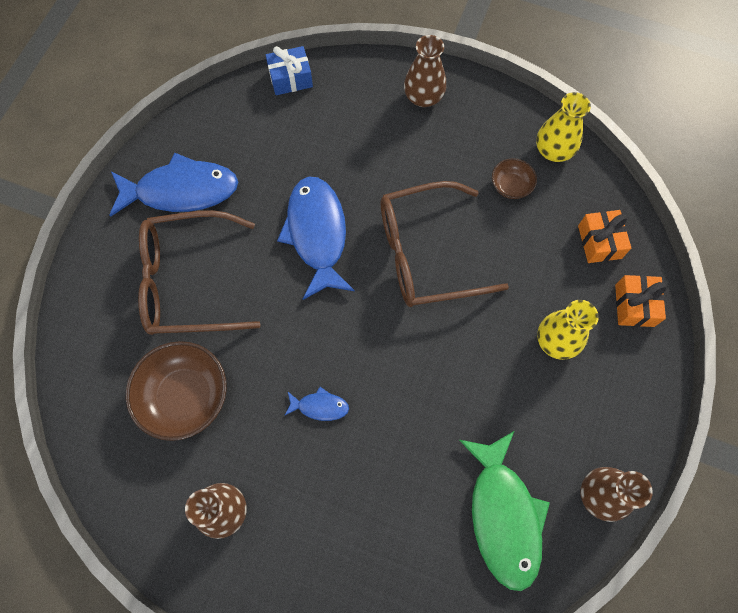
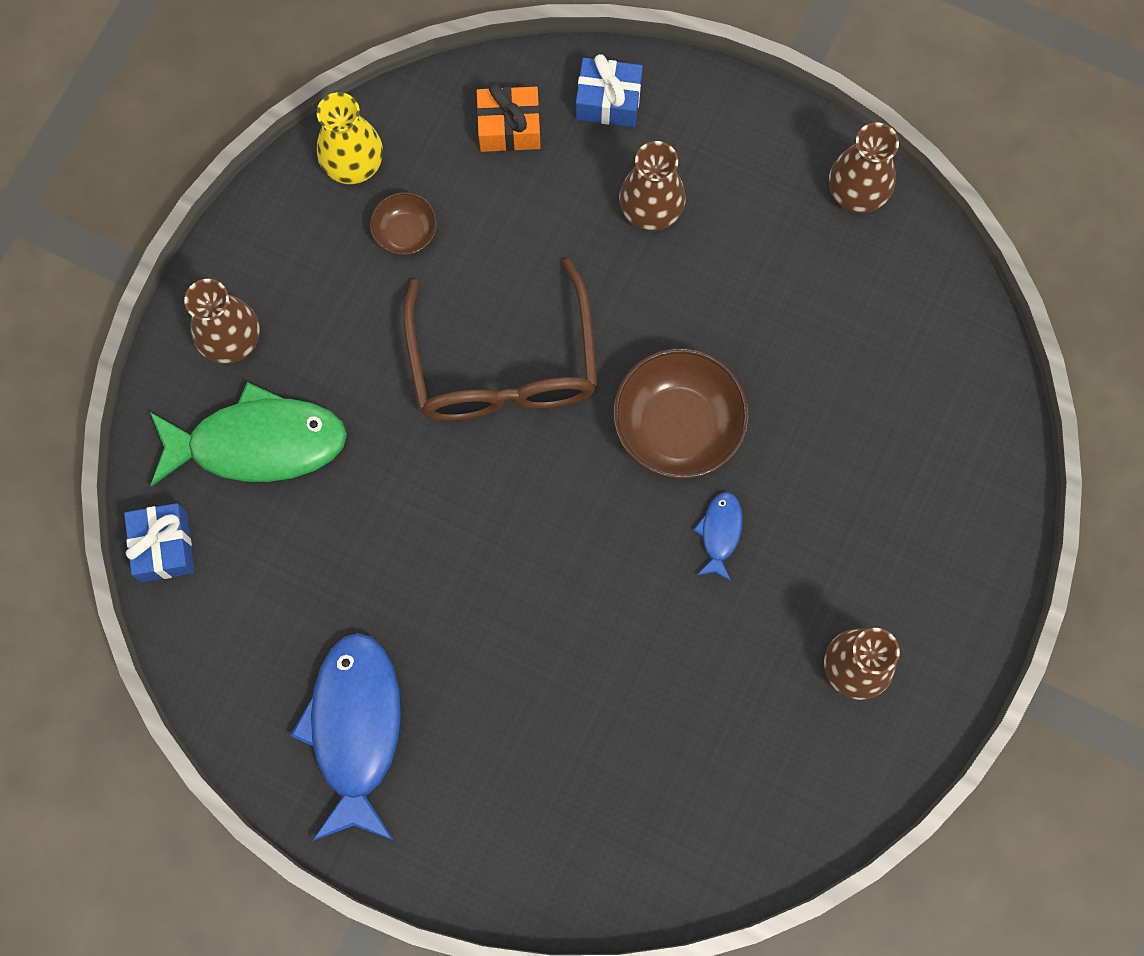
camera: 85 degrees left, 5 degrees up
(185, 396) = (692, 722): brown bowl -> brown bowl (677, 426)
(189, 281) = (514, 717): brown glasses -> none
(317, 234) = (454, 521): blue fish -> none
(503, 515) = (876, 311): green fish -> green fish (258, 443)
(556, 341) = (651, 210): yellow vase -> brown vase
(634, 305) = (608, 101): orange gift -> blue gift

